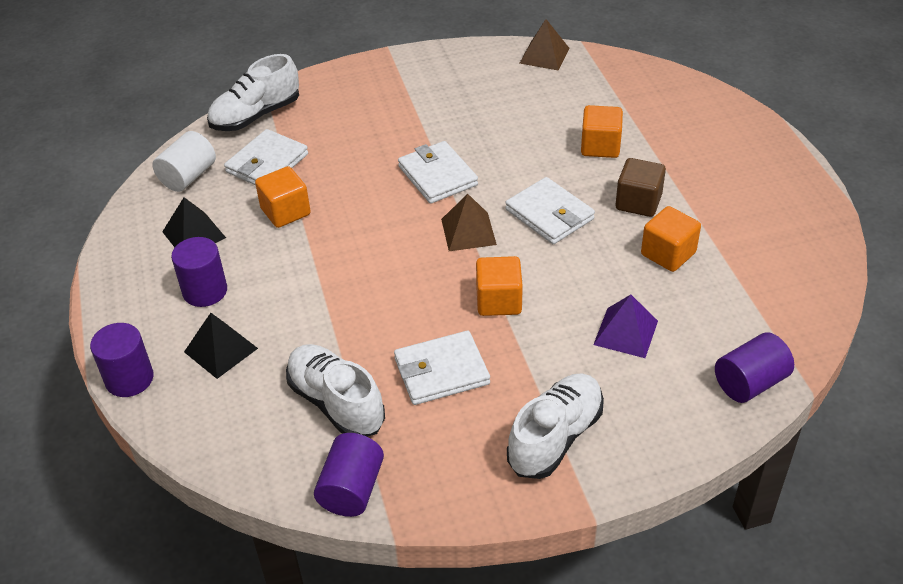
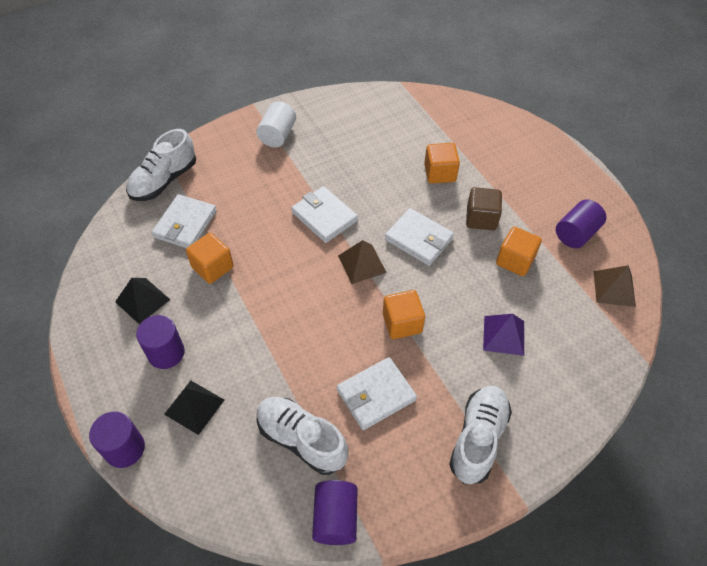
camera: 15 degrees left, 10 degrees up
(188, 176) = (123, 246): white cylinder -> white cylinder (277, 135)
(544, 55) = (376, 97): brown pyramid -> brown pyramid (614, 288)
(750, 383) = (604, 364): purple cylinder -> purple cylinder (576, 233)

